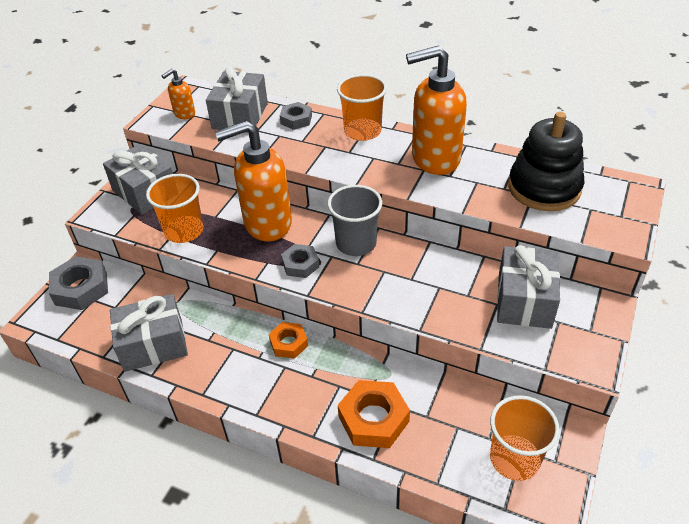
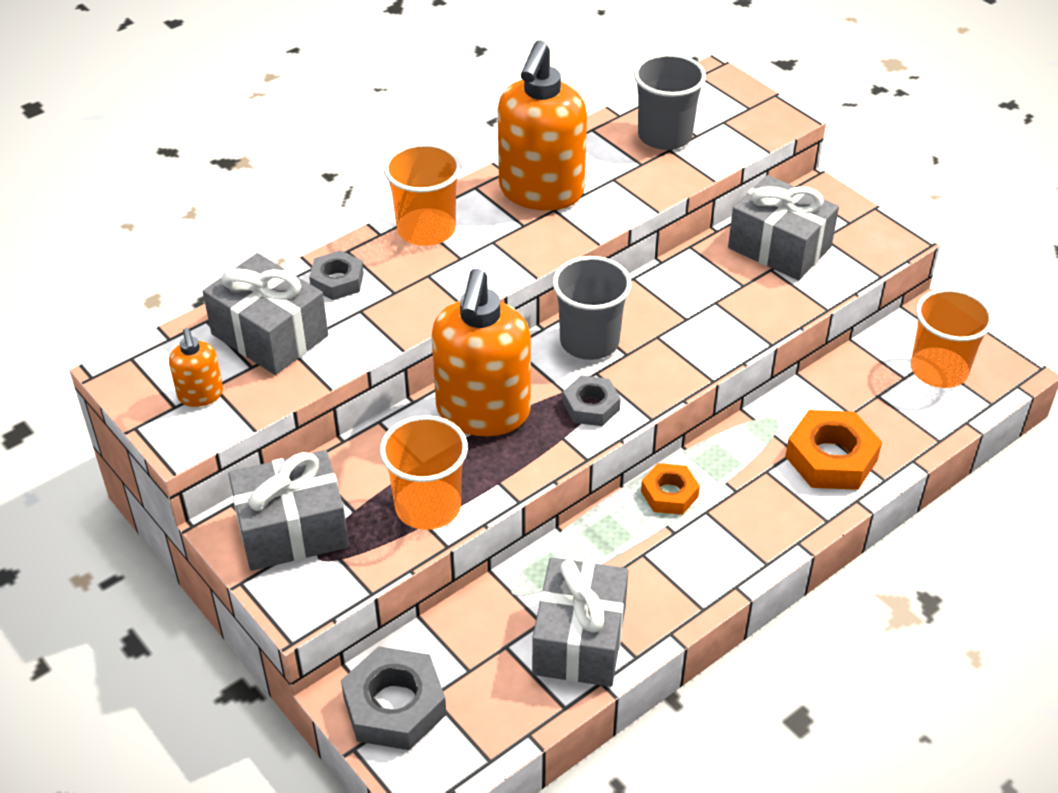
camera: 65 degrees left, 0 degrees up
(544, 188) = (665, 136): black stacking toy -> grey cup

